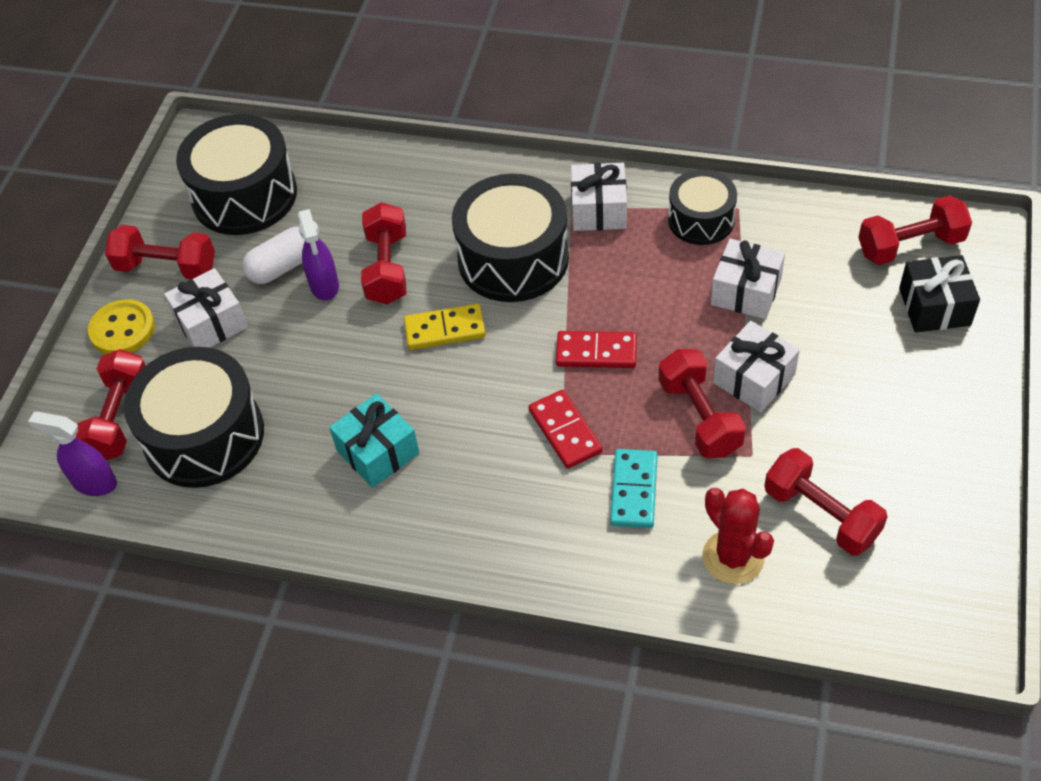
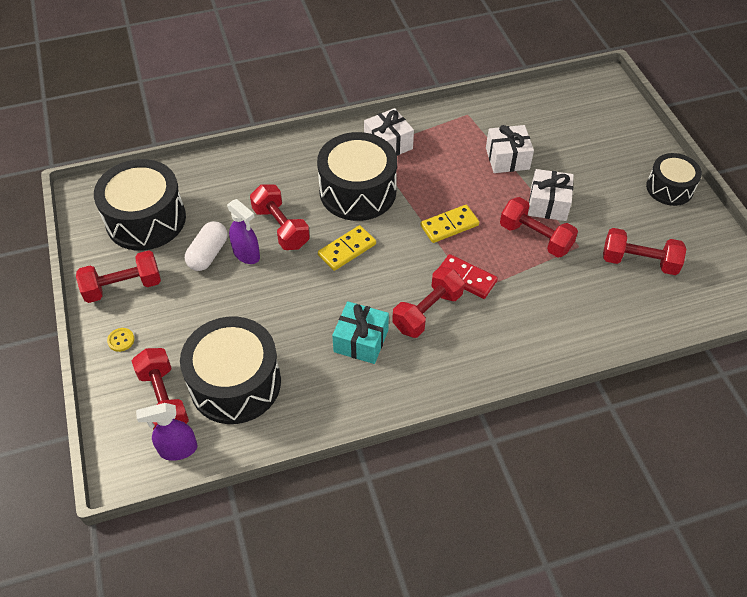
camera: 35 degrees left, 0 degrees up
(122, 329) = (121, 340): yellow button -> yellow button, size x0.52
(211, 323) = (184, 309): white gift -> none
(596, 352) = (449, 225): red domino -> yellow domino
(634, 490) = (531, 294): turquoise domino -> none
(701, 220) = (452, 128): black drum -> black drum (669, 188)
(733, 557) = (612, 306): red cactus -> none
(910, 246) = (574, 101): red dumbbell -> red dumbbell (427, 312)
(934, 307) = (611, 128): black gift -> none

